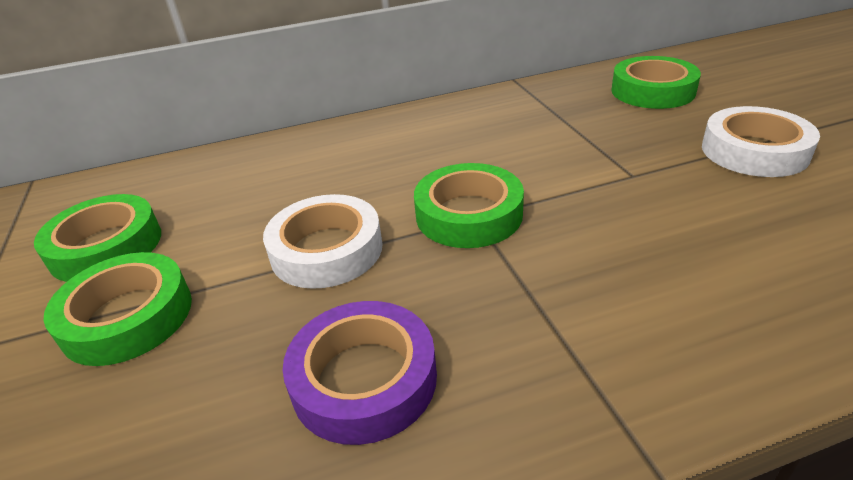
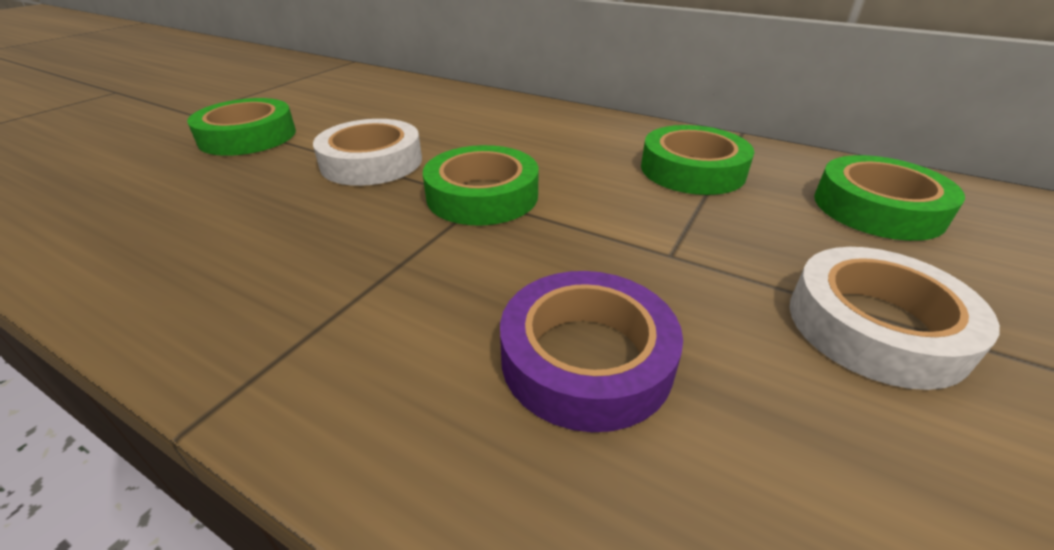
camera: 45 degrees right, 0 degrees up
(106, 246) = (309, 103): green tape -> green tape (692, 170)
(364, 379) = (234, 233): purple tape -> purple tape (586, 358)

